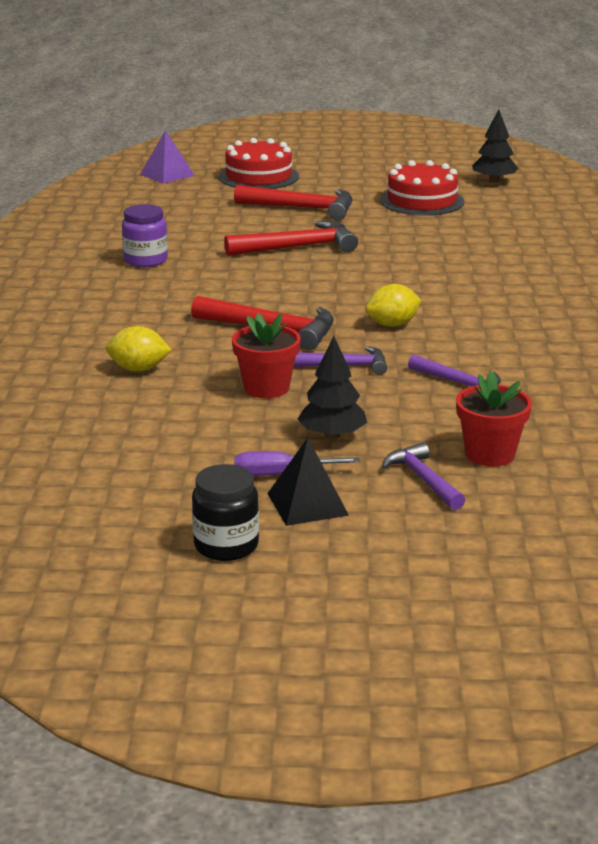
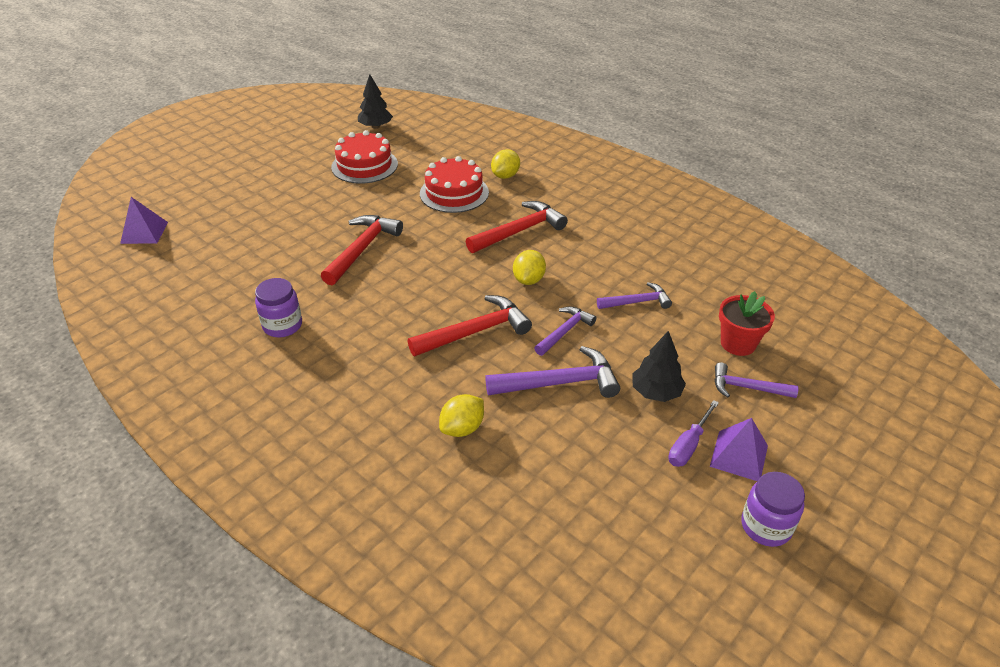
camera: 50 degrees left, 15 degrees up
(226, 545) = (766, 526): black jar -> purple jar
(258, 177) = (219, 199): red cake -> red cake (454, 193)
(266, 388) = (559, 383): red flower pot -> purple hammer
(302, 208) = (302, 212): red hammer -> red hammer (519, 231)
(307, 504) = (739, 455): black pyramid -> purple pyramid
(541, 257) = (505, 176): none -> yellow lemon

